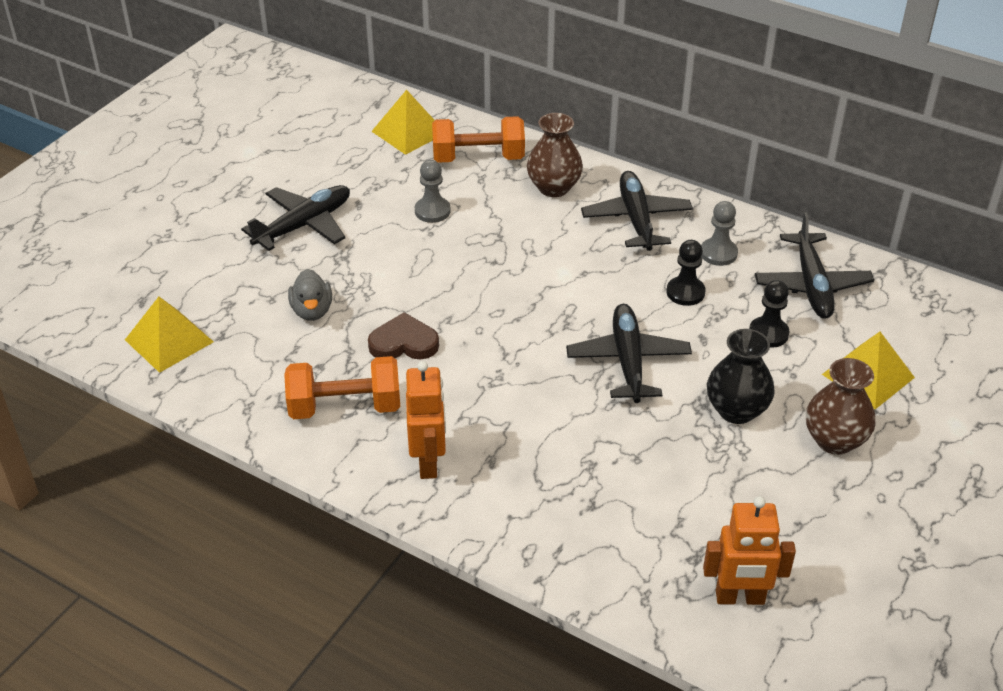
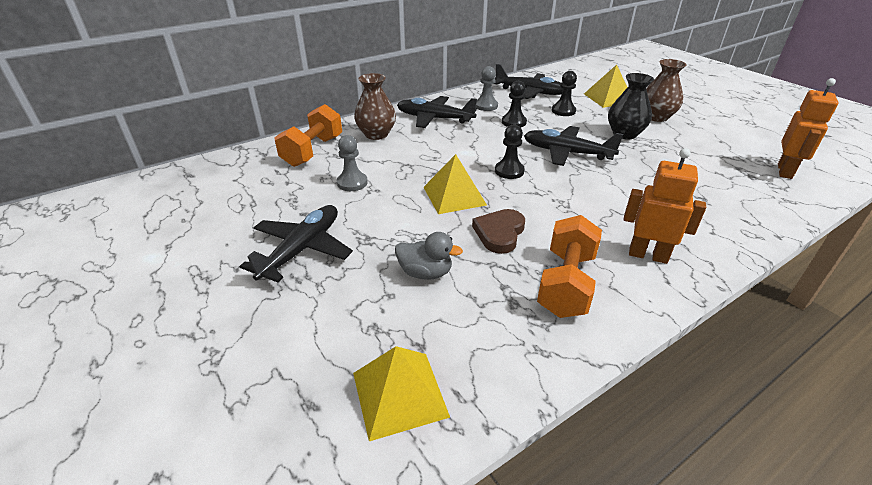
camera: 65 degrees left, 5 degrees down
(303, 225) = (302, 249): black plane -> black plane turned 45 degrees clockwise
(408, 132) = (245, 170): yellow pyramid -> yellow pyramid (454, 196)
(541, 320) = (509, 171): none -> black pawn

